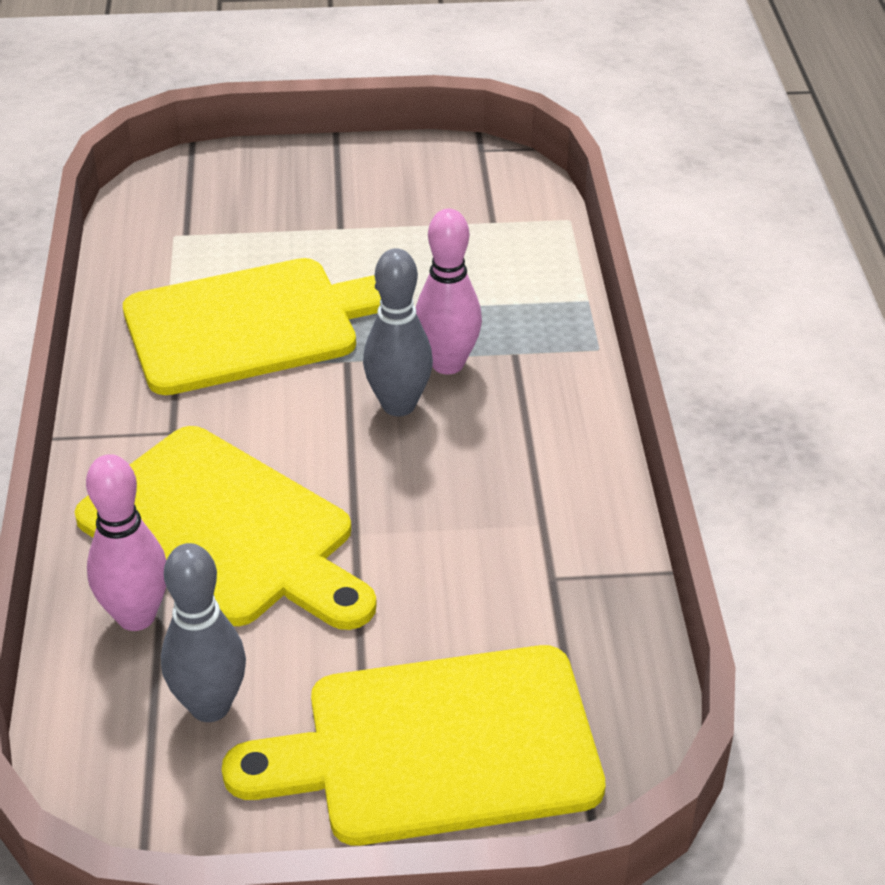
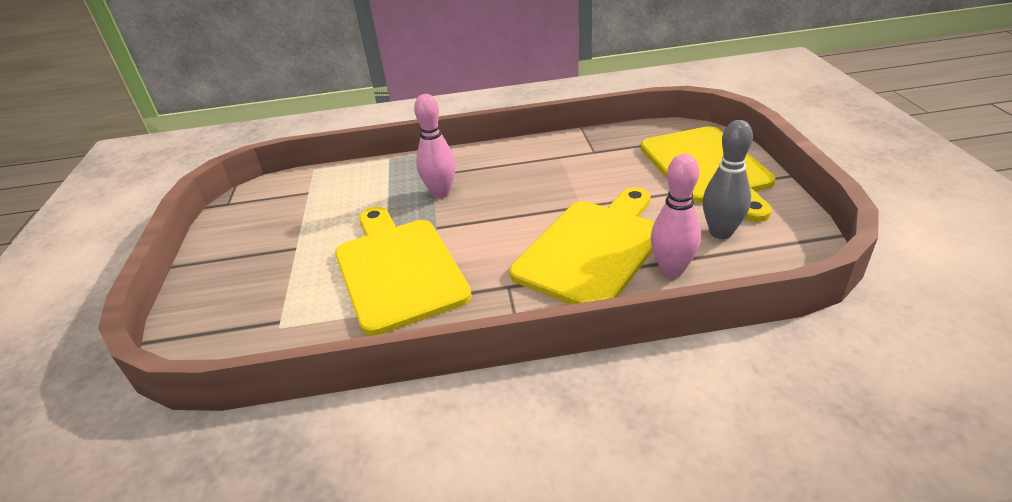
camera: 90 degrees left, 5 degrees down
(398, 405) = (477, 204): grey bowling pin -> none

